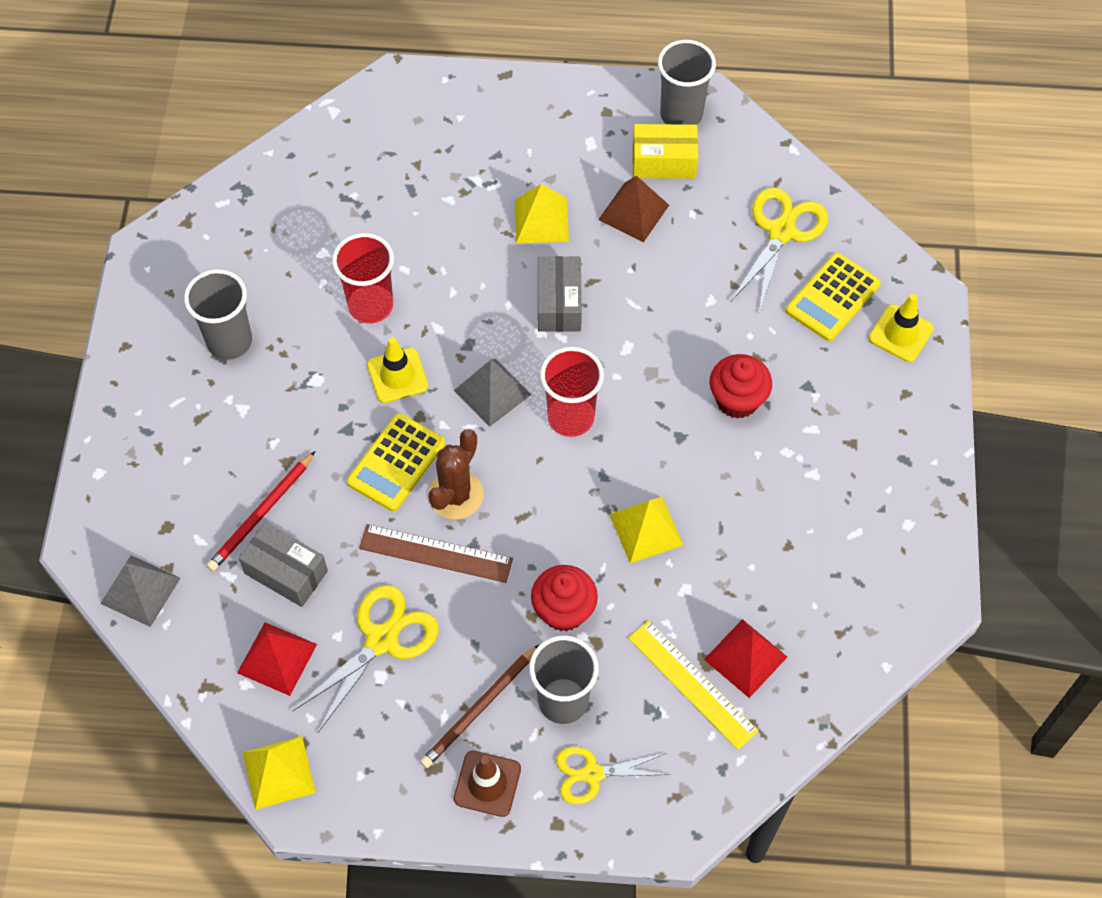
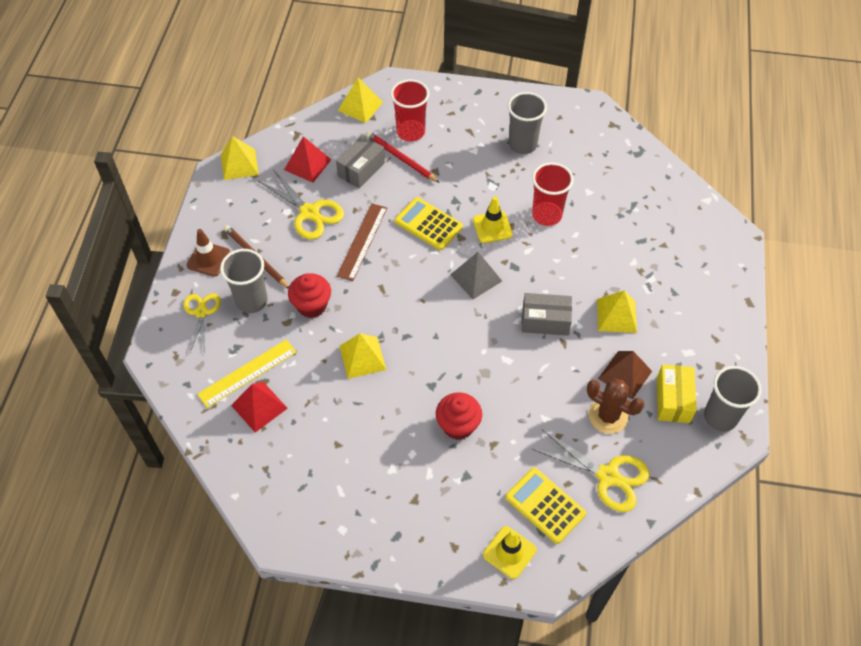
camera: 95 degrees right, 5 degrees down
(140, 590) = (360, 106): grey pyramid -> yellow pyramid
(455, 495) = (402, 253): brown cactus -> brown cactus (608, 416)
(571, 417) = (452, 321): red cup -> red cup (410, 132)

